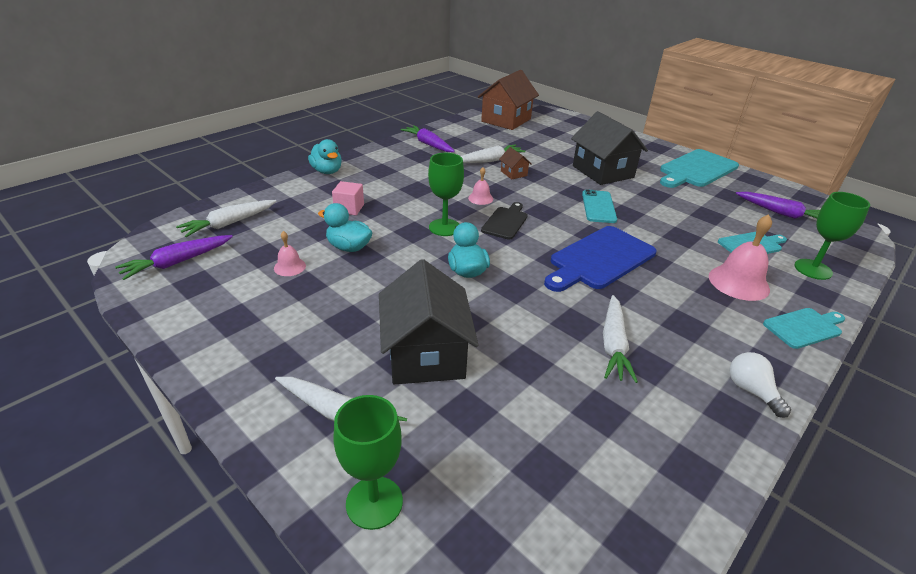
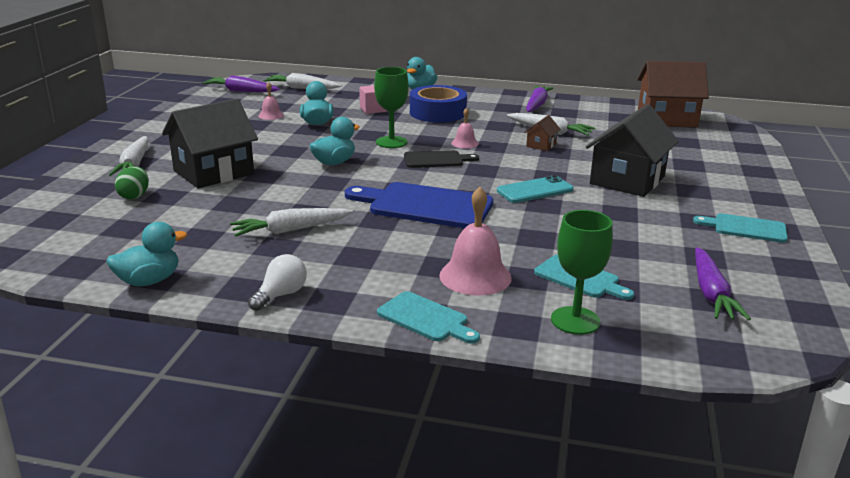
camera: 60 degrees right, 10 degrees down
(374, 502) = (70, 189): green goblet -> none
(396, 184) = (437, 113): none -> blue tape
(449, 439) = (134, 196): none -> green egg
(696, 170) = (746, 228): turquoise cutting board -> turquoise cutting board, size x0.57
(699, 481) = (149, 281): none -> turquoise duck

